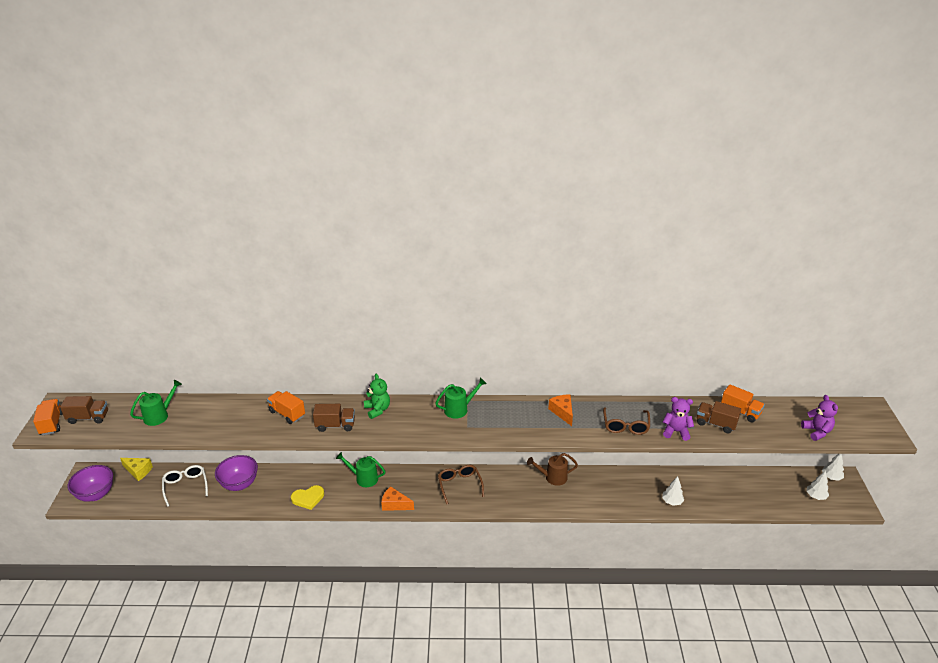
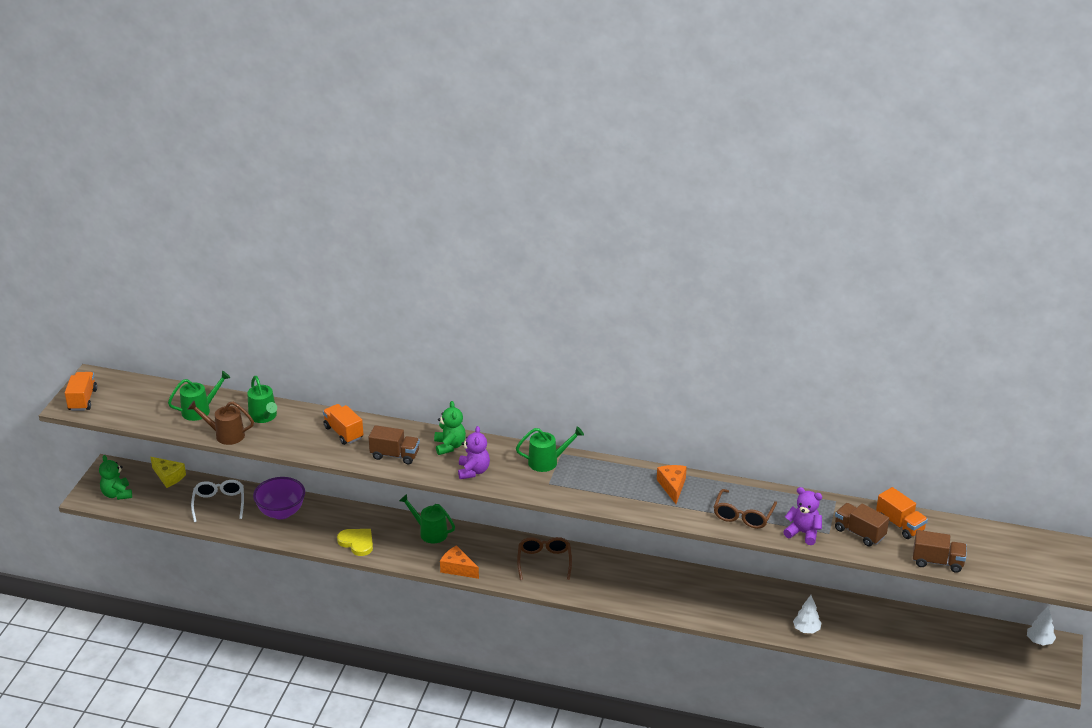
camera: 15 degrees right, 0 degrees up
(88, 418) = (122, 400): brown truck -> brown truck (937, 562)
(96, 494) = (117, 494): purple bowl -> green teddy bear
(216, 412) = (264, 417): none -> green watering can
(308, 498) = (357, 542): yellow heart -> yellow heart turned 135 degrees counterclockwise
(552, 477) = (665, 574): brown watering can -> brown watering can (225, 435)
(815, 496) = (1003, 659): white tree -> none
(817, 431) = (986, 564): purple teddy bear -> purple teddy bear (473, 471)

